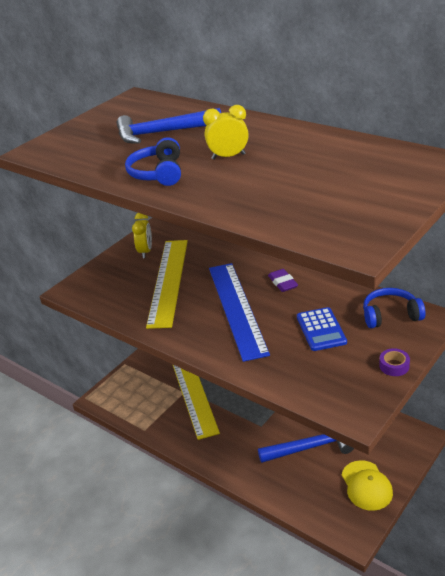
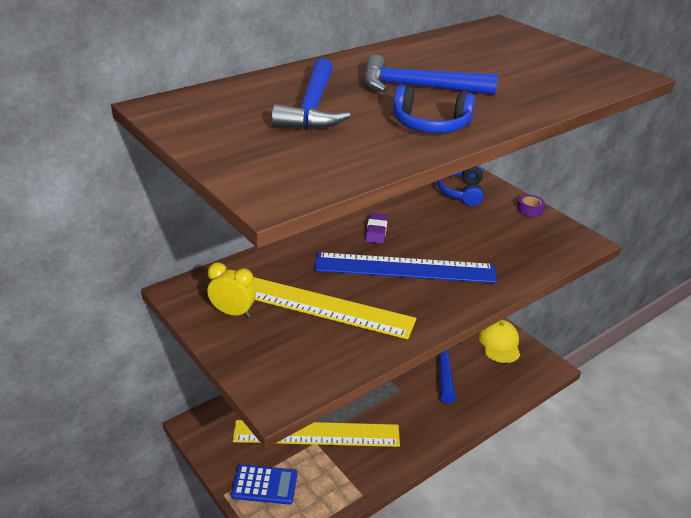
camera: 80 degrees left, 0 degrees up
(228, 156) = (418, 87): yellow clock -> blue hammer
(282, 283) = (376, 231): purple eraser -> purple eraser turned 75 degrees counterclockwise
(321, 329) = (465, 229): blue calculator -> blue calculator (264, 485)
(366, 485) = (499, 343): yellow cap -> yellow cap turned 90 degrees counterclockwise

